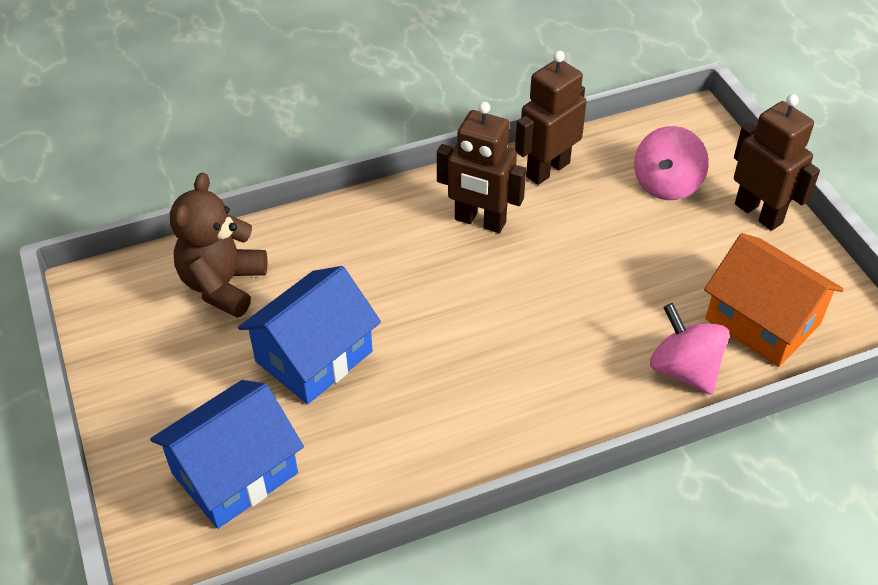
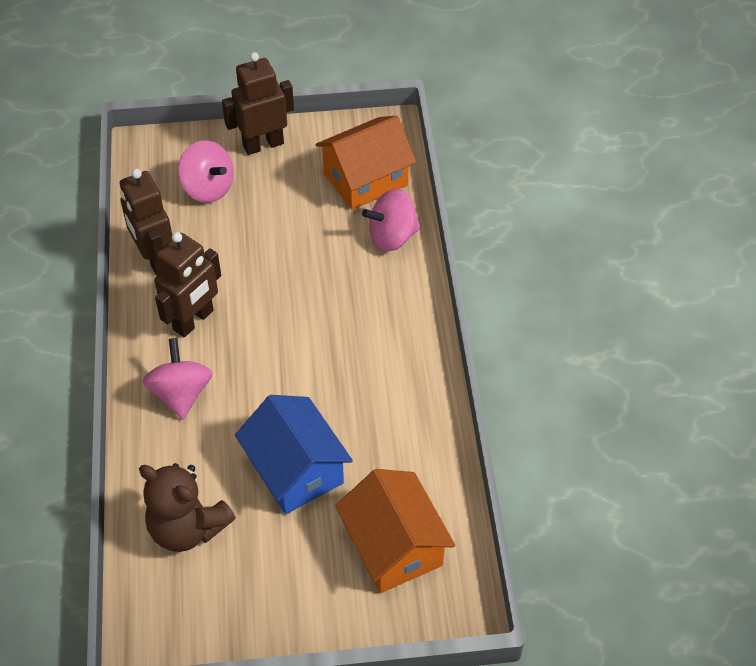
camera: 75 degrees left, 5 degrees up
(234, 473) = (394, 546): blue house -> orange house
(383, 236) = (181, 394): none -> pink spinning top

